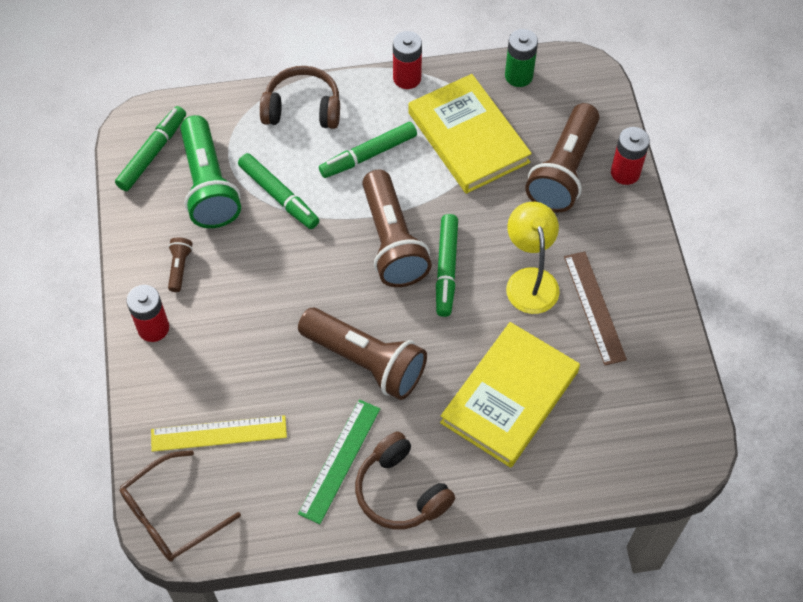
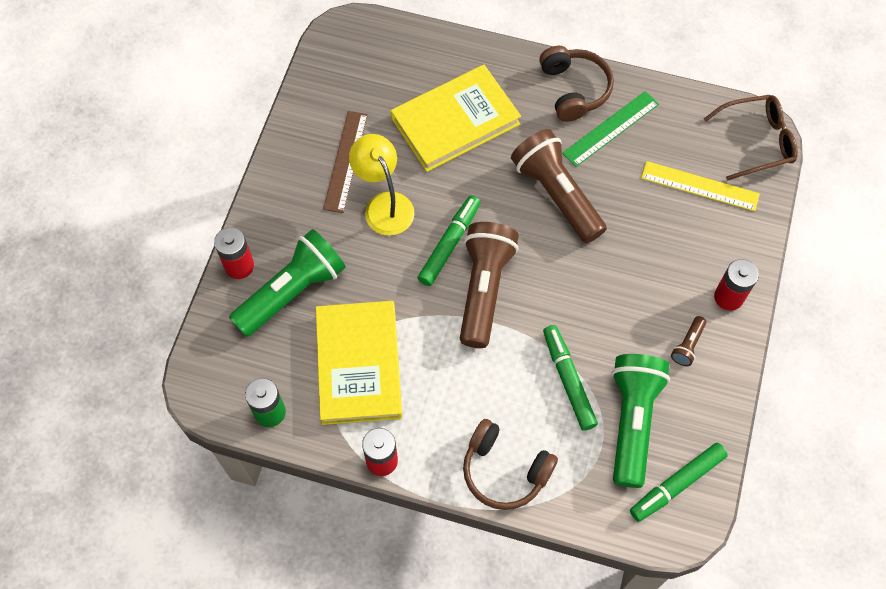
camera: 155 degrees left, 5 degrees up
(368, 155) = (463, 387): green marker -> none
(530, 280) = (384, 205): yellow lamp -> yellow lamp turned 135 degrees clockwise
(563, 170) = (292, 292): brown flashlight -> green flashlight

